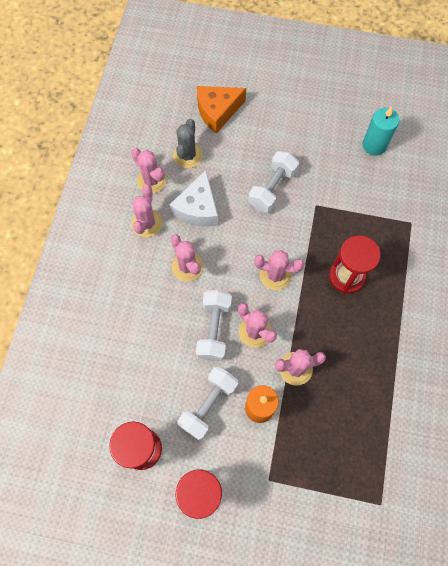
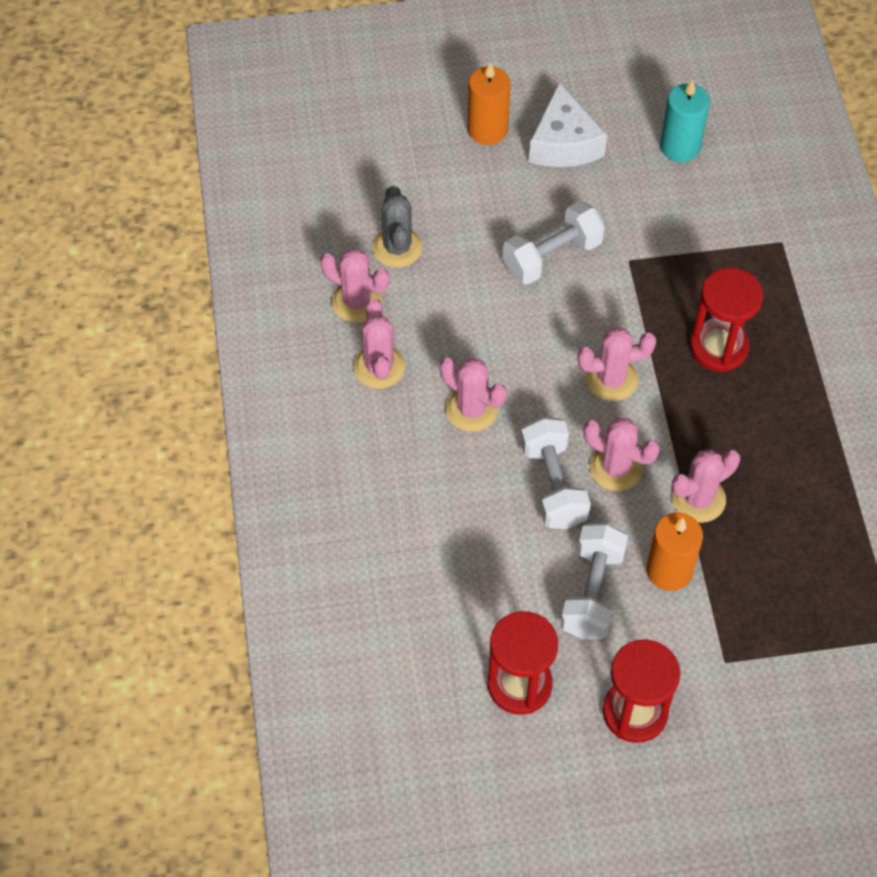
camera: 20 degrees left, 10 degrees down
(198, 208) = (449, 320): white cheese -> white cheese (564, 143)
(217, 111) = (415, 168): orange cheese -> none
(267, 101) = (487, 130): none -> orange candle
(272, 188) = (552, 256): white dumbbell -> white dumbbell turned 45 degrees clockwise

